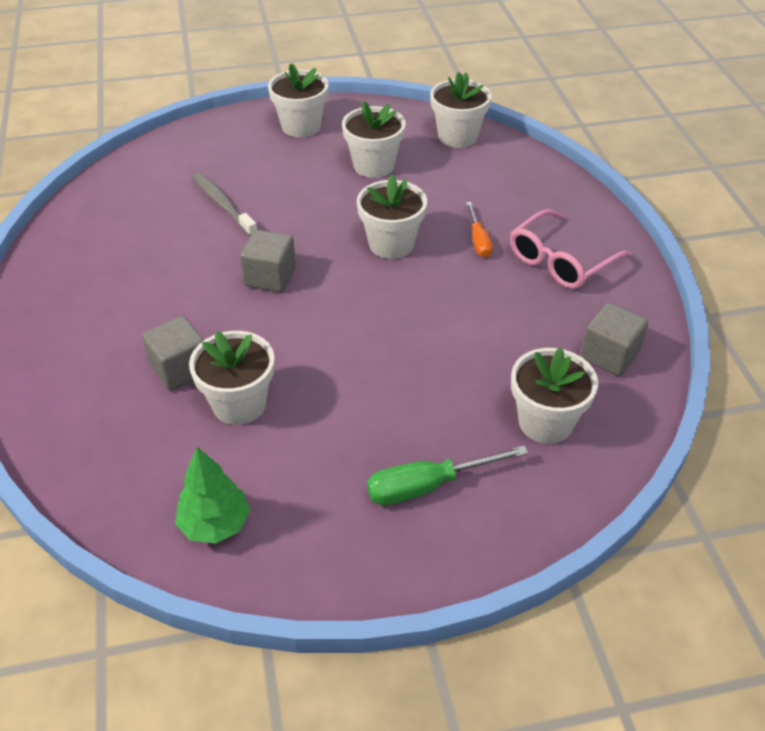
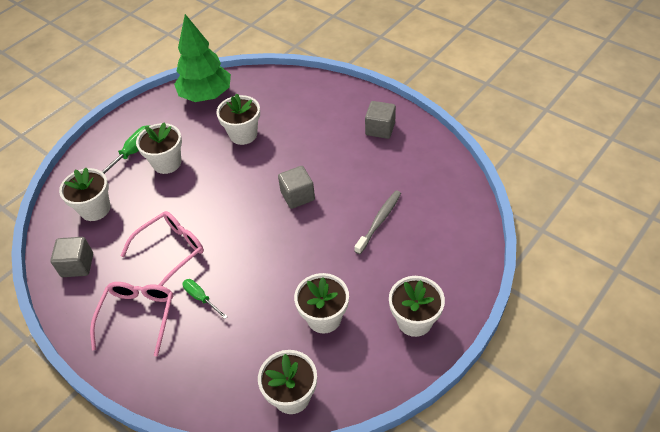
camera: 145 degrees right, 5 degrees up
(180, 369) = (286, 131): grey cube -> grey cube (380, 129)
(215, 524) = (206, 96): green tree -> green tree, size x1.74
(223, 204) = (379, 221): grey toothbrush -> grey toothbrush turned 75 degrees counterclockwise
(391, 244) = (252, 260): white flower pot -> white flower pot (167, 163)
(477, 305) = (170, 251): none -> pink glasses
(478, 240) = (201, 298): orange screwdriver -> green screwdriver

